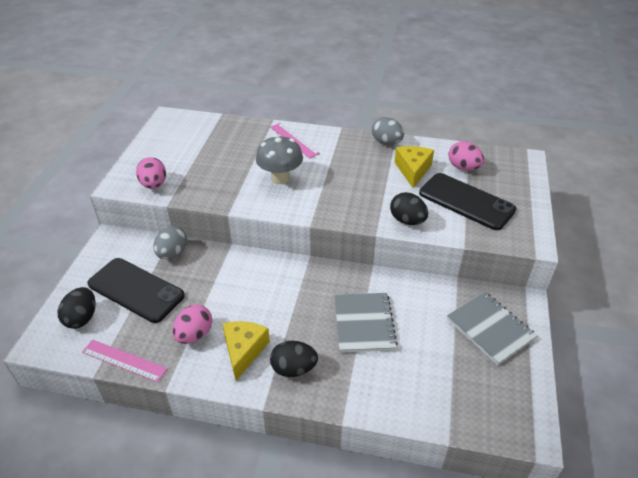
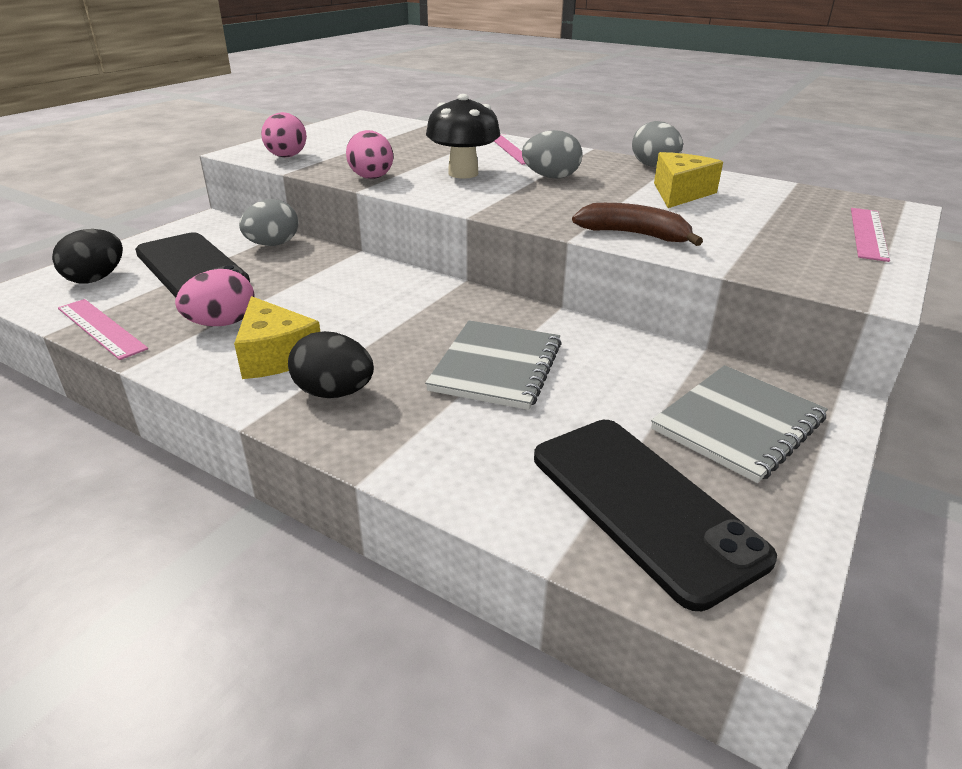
camera: 20 degrees right, 10 degrees down
(244, 351) = (275, 355): yellow cheese -> yellow cheese turned 120 degrees clockwise
(280, 178) = (463, 173): grey mushroom -> black mushroom
(334, 169) = (551, 177): none -> grey egg
(407, 220) = (634, 235): black egg -> brown banana
(463, 167) = (773, 202): pink egg -> pink egg (372, 178)
(466, 201) = (757, 232): black phone -> black phone (643, 505)
(490, 329) = (738, 424): grey notebook -> grey notebook turned 60 degrees clockwise
(518, 188) = (868, 233): none -> pink ruler

